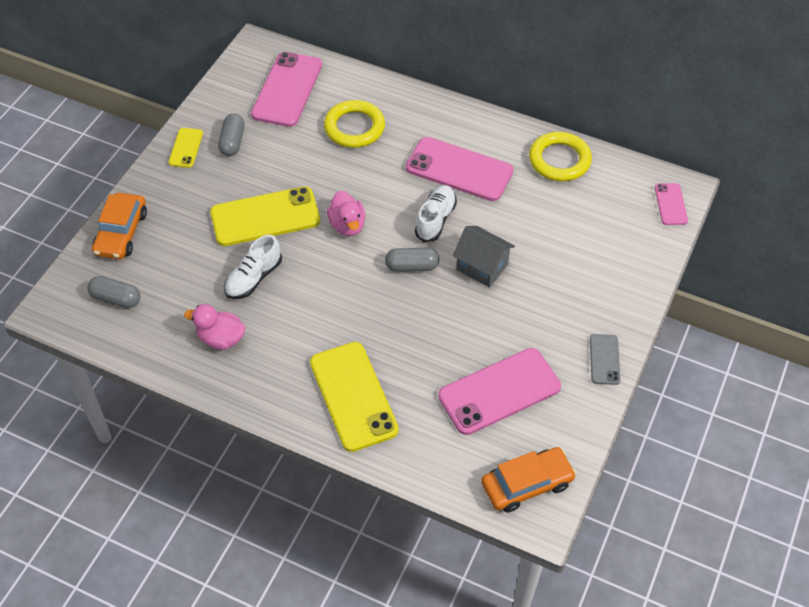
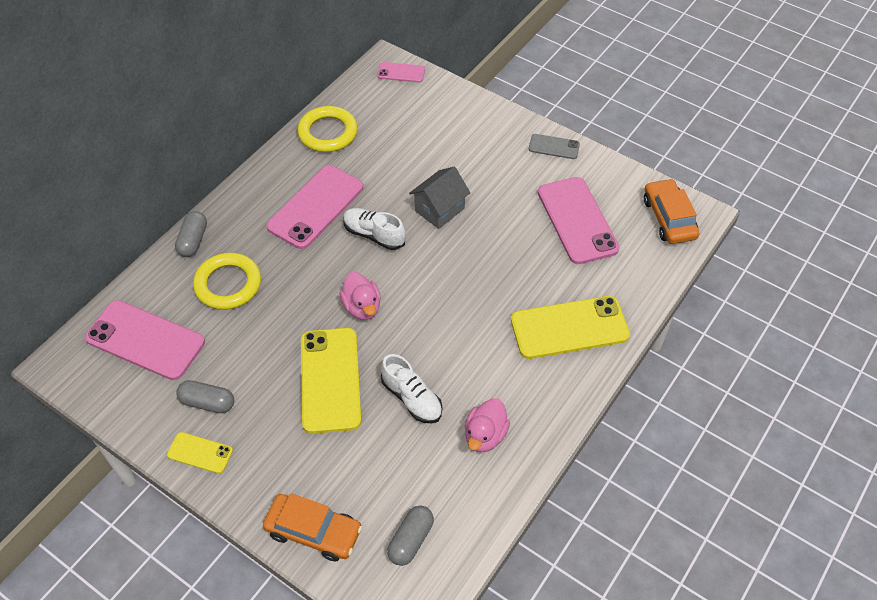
camera: 80 degrees left, 0 degrees up
(347, 225) = (362, 307): pink duck -> pink duck turned 75 degrees clockwise
(412, 266) = (427, 262): grey capsule -> grey capsule (193, 241)

